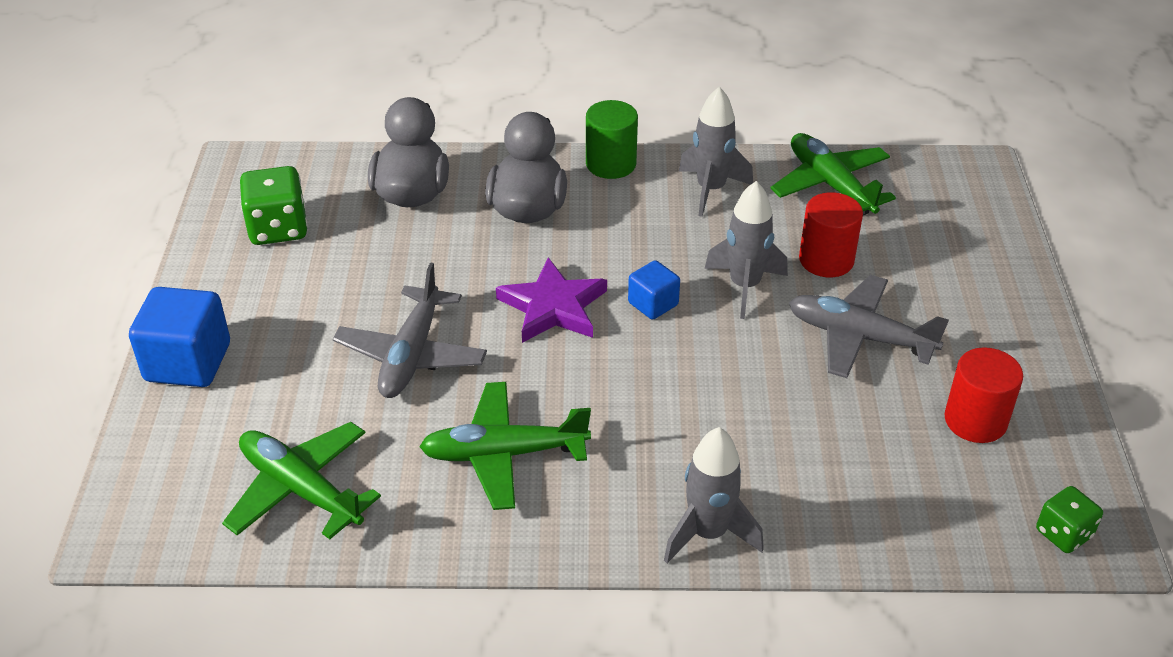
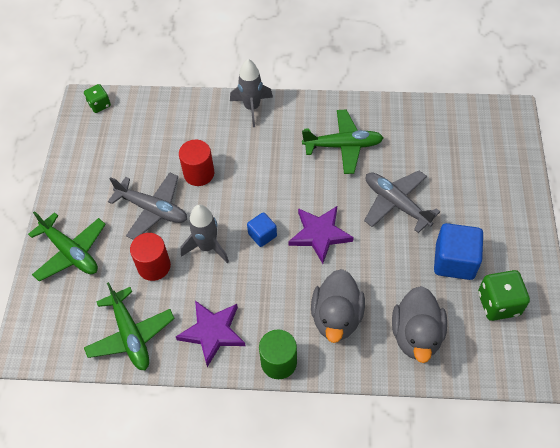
camera: 175 degrees left, 15 degrees up
(188, 362) = (516, 201): blue cube -> blue cube (454, 261)
(301, 489) = (436, 131): green plane -> green plane (70, 252)
(411, 355) = (396, 203): grey plane -> grey plane turned 60 degrees counterclockwise
(711, 190) = (212, 332): grey rocket -> purple star
(975, 420) = (113, 158): red cylinder -> red cylinder (199, 173)

